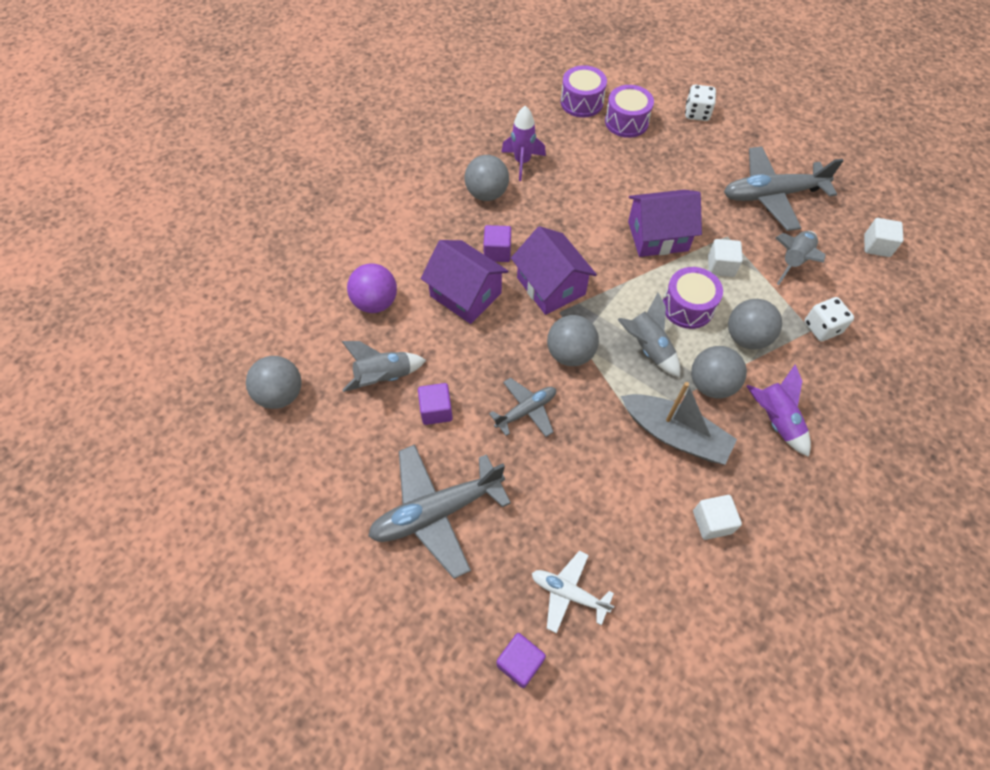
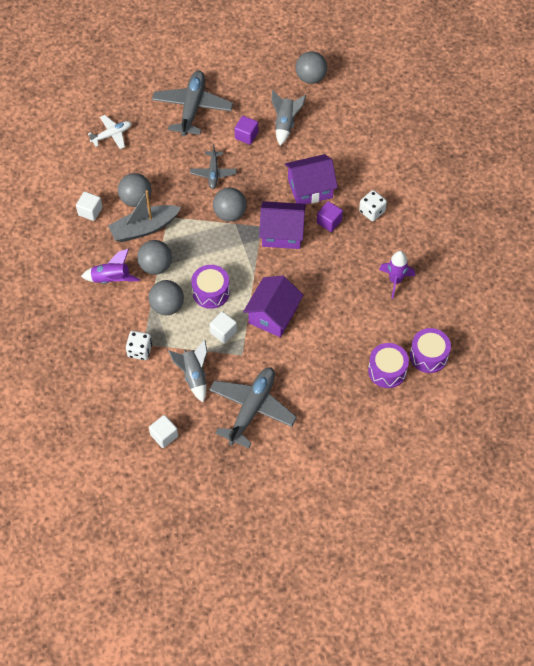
camera: 125 degrees right, 0 degrees up
(375, 302) = (339, 144): purple ball -> none
(487, 194) = (381, 244): grey ball -> grey ball (136, 199)
(520, 662) = (101, 101): purple cube -> none
(647, 348) = (202, 252): grey rocket -> none
(697, 113) = (361, 424): white dice -> white dice (372, 211)

